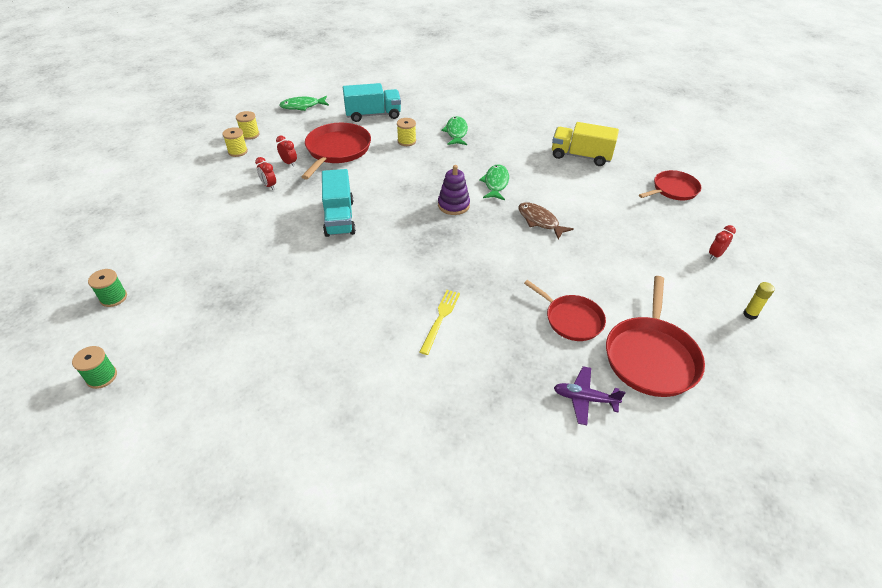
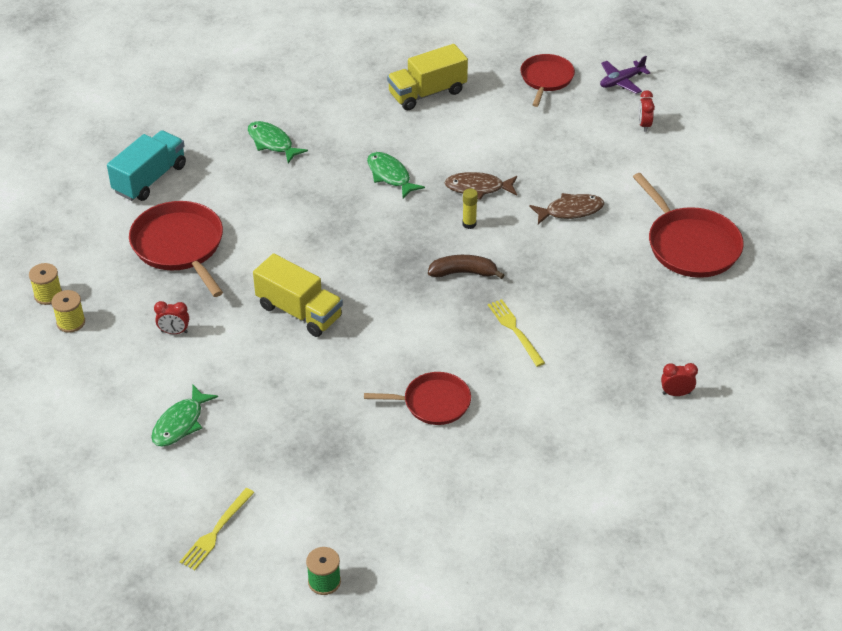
camera: 45 degrees left, 0 degrees up
(113, 298) = (216, 531): green spool -> yellow fork
(289, 163) = (152, 295): red clock -> red clock (676, 393)
(302, 106) = (47, 221): green fish -> green fish (180, 423)
(339, 218) = (299, 311): turquoise truck -> yellow truck
(406, 141) = (237, 187): yellow spool -> none
(453, 205) = (384, 225): purple stacking toy -> none
(460, 261) = (463, 273): none -> brown banana
(571, 319) = (607, 257): red pan -> red pan (433, 403)
(584, 399) = (684, 309): purple plane -> purple plane (621, 81)
(585, 273) = (570, 211): none -> brown fish
(750, 314) = (717, 162): yellow glue stick -> yellow glue stick (469, 224)

